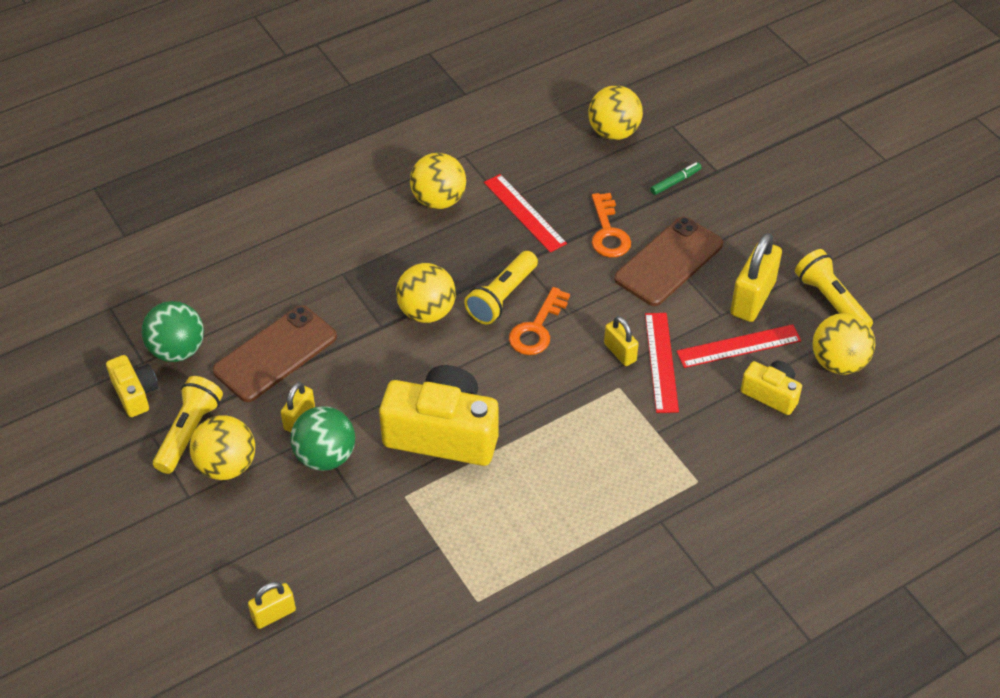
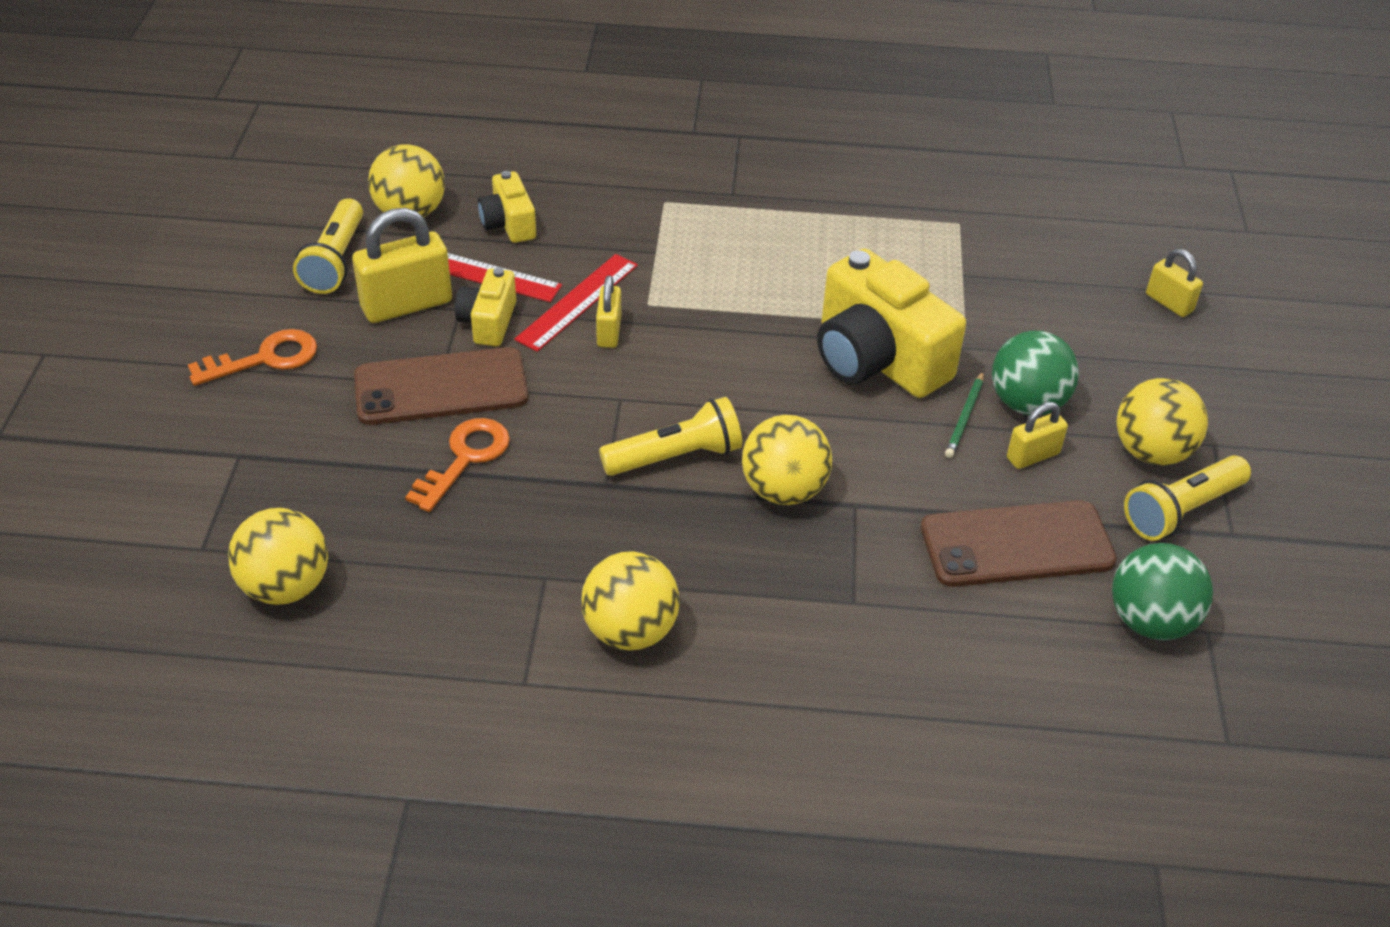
camera: 145 degrees left, 5 degrees down
(135, 393) = (1235, 594): yellow camera -> yellow camera (488, 322)
(274, 614) = (1169, 303): yellow padlock -> yellow padlock turned 45 degrees clockwise
(358, 422) = (965, 417): none -> green pencil
(524, 212) = (536, 544): red ruler -> none
(537, 328) = (671, 402): orange key -> orange key (265, 359)
(675, 182) = (306, 471): green marker -> none

